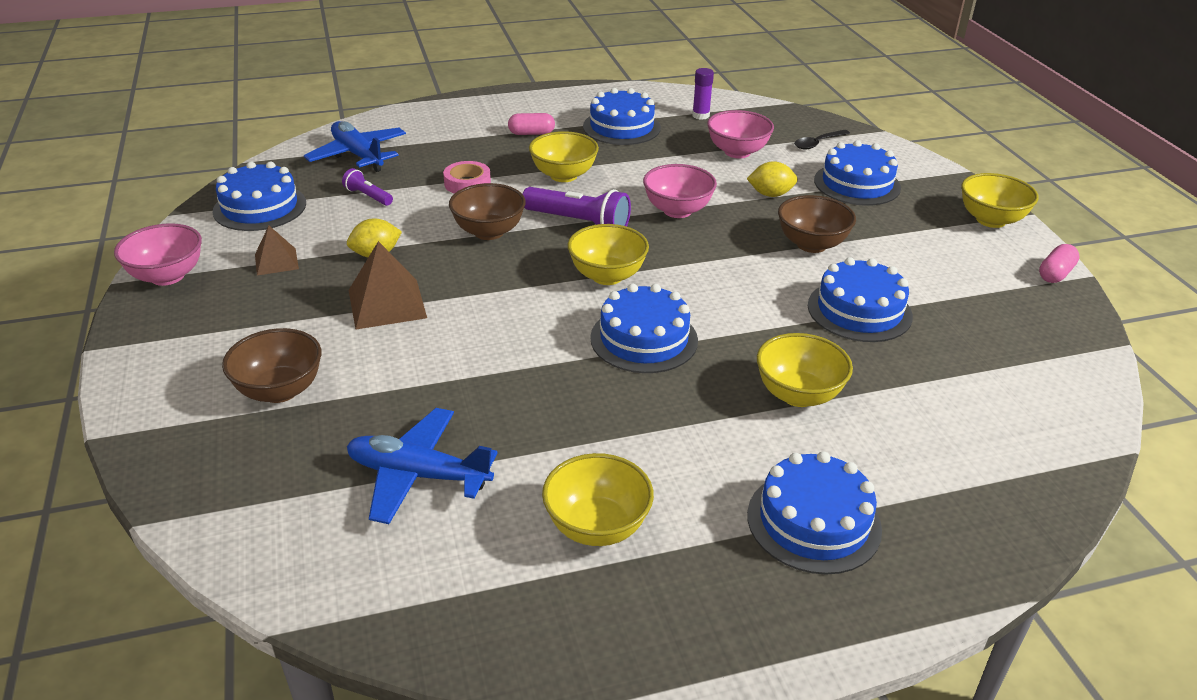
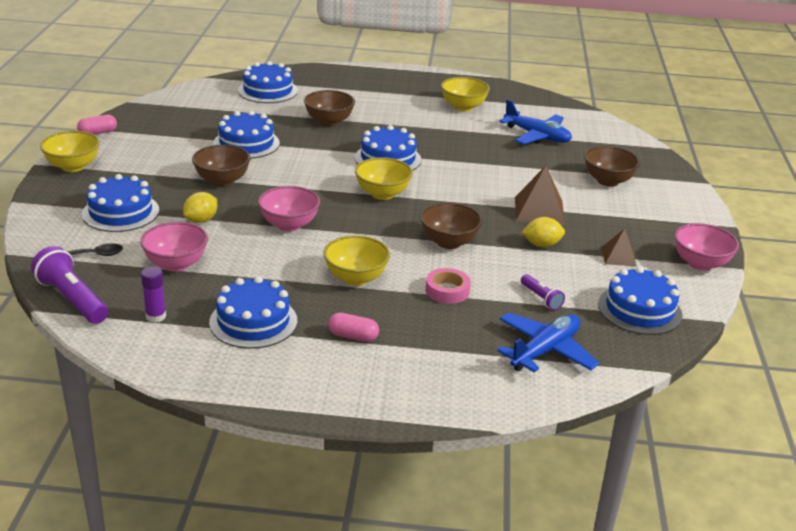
camera: 160 degrees left, 5 degrees down
(358, 155) = (545, 351): blue plane -> blue plane turned 120 degrees counterclockwise
(578, 223) = (374, 233): purple flashlight -> purple flashlight (72, 299)
(770, 194) = (201, 220): yellow lemon -> yellow lemon turned 75 degrees counterclockwise
(798, 395) = (329, 122): yellow bowl -> brown bowl
(813, 521) = (371, 90): blue cake -> blue cake (268, 91)

